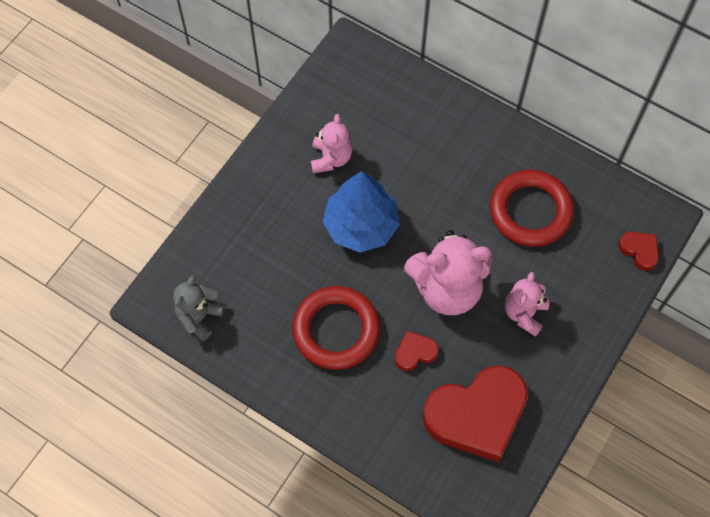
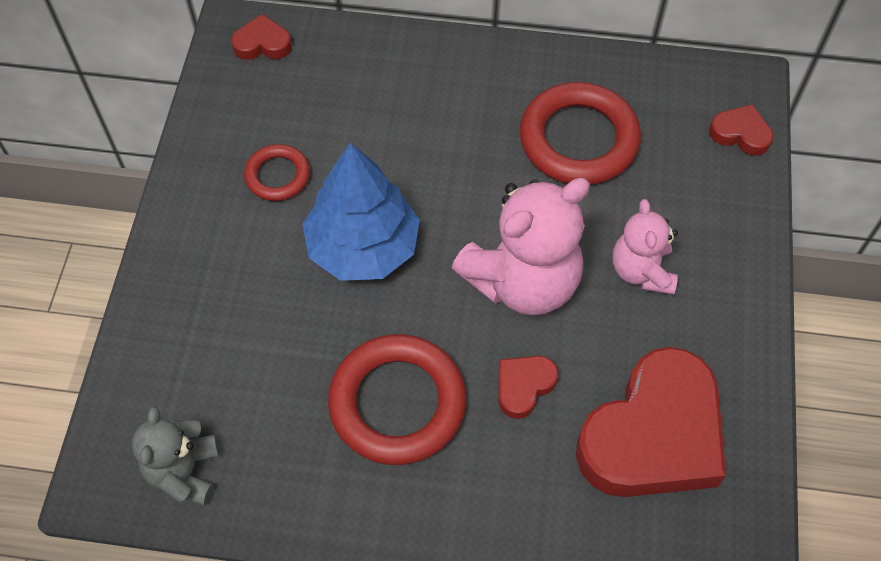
camera: 25 degrees left, 5 degrees down
(331, 158) = (277, 176): pink teddy bear -> red ring
(361, 64) = (262, 44): none -> red heart

